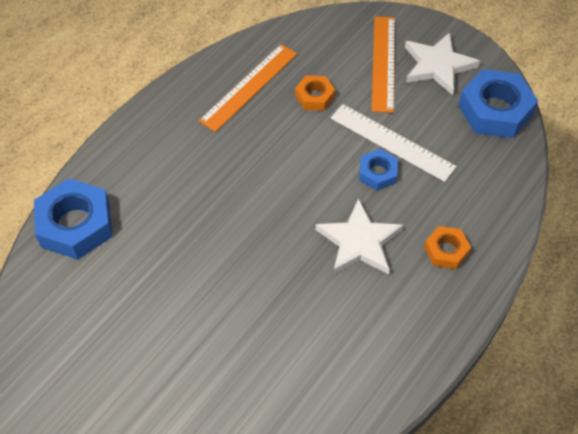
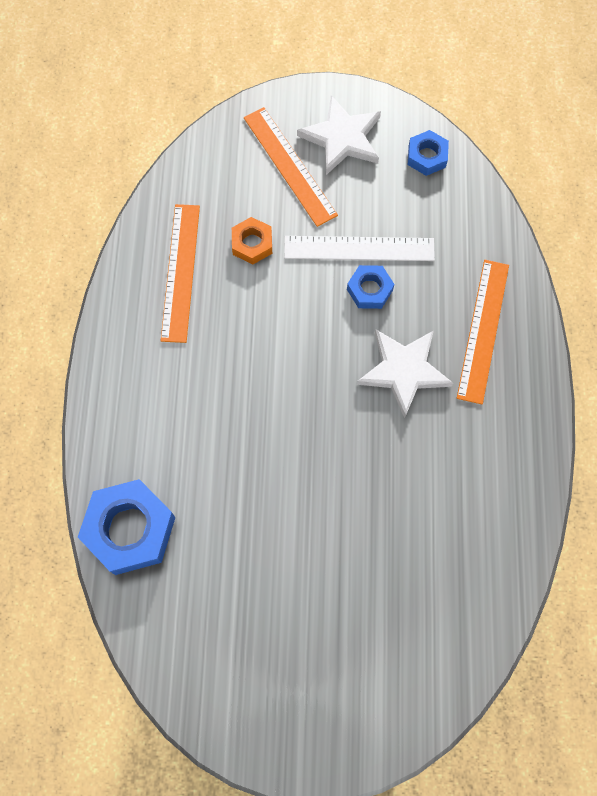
camera: 35 degrees left, 15 degrees up
(446, 251) = (483, 330): orange nut -> orange ruler
(495, 110) = (427, 156): blue nut -> blue nut, size x0.54

